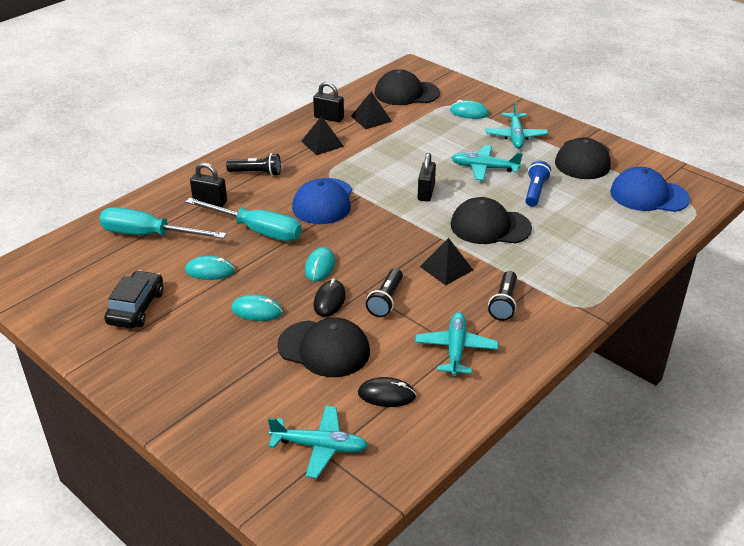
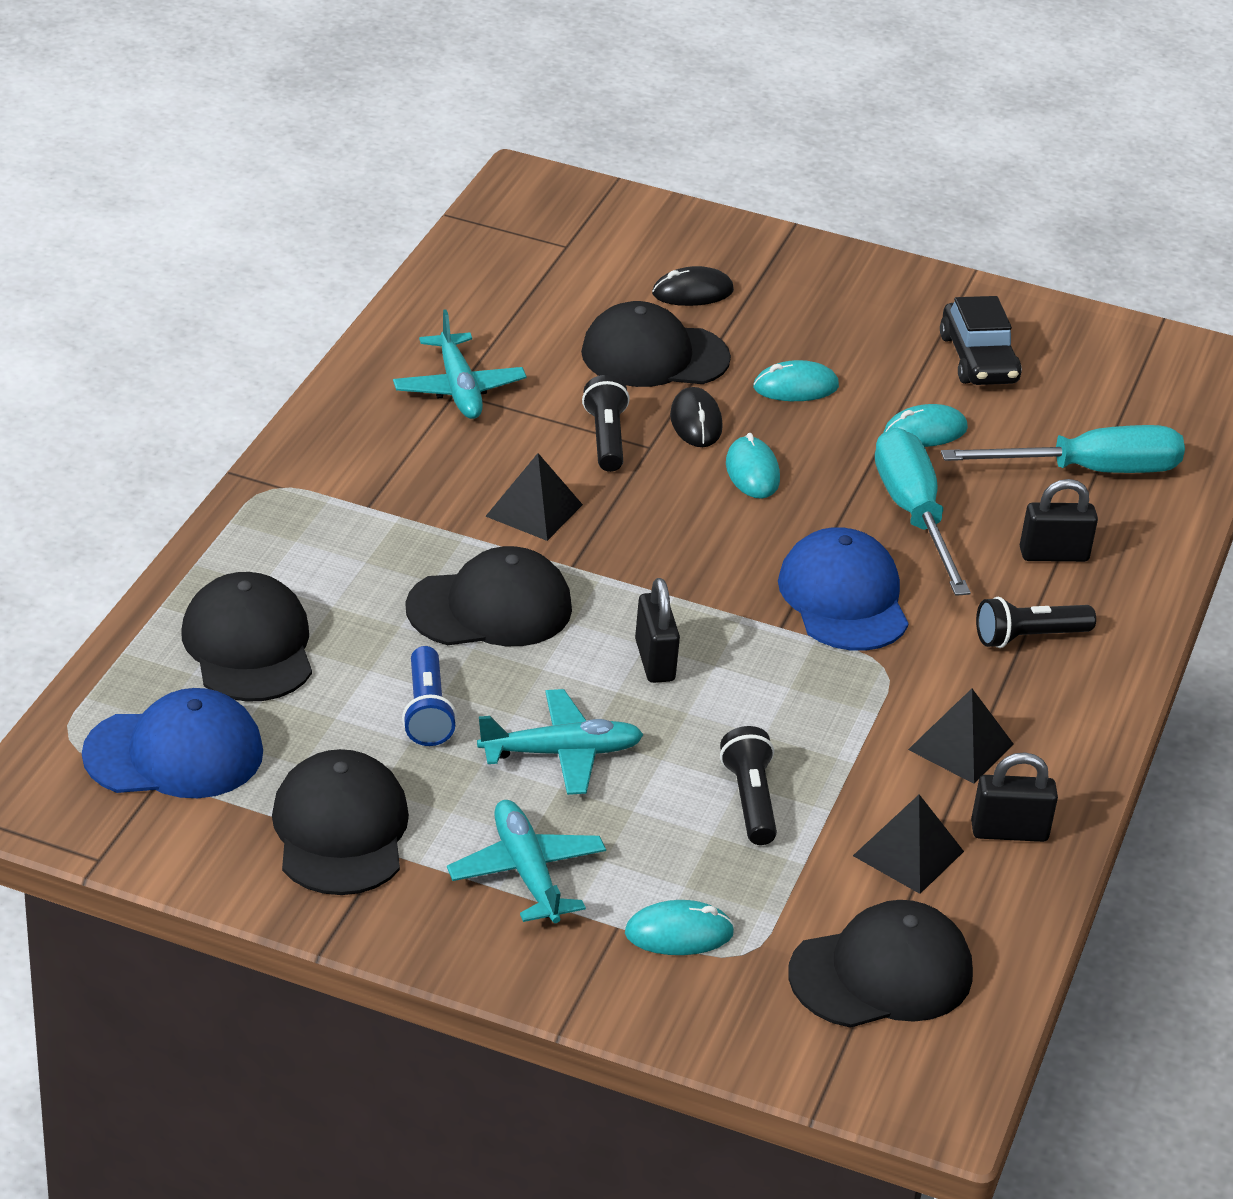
camera: 155 degrees right, 0 degrees up
(257, 230) = (913, 515): turquoise screwdriver -> turquoise screwdriver turned 75 degrees clockwise
(320, 447) = (580, 252): turquoise plane -> none
(386, 395) = (528, 317): black mouse -> black mouse (692, 292)
(504, 303) = (409, 469): black flashlight -> black flashlight (750, 800)
(610, 231) = (248, 646): none -> black cap

